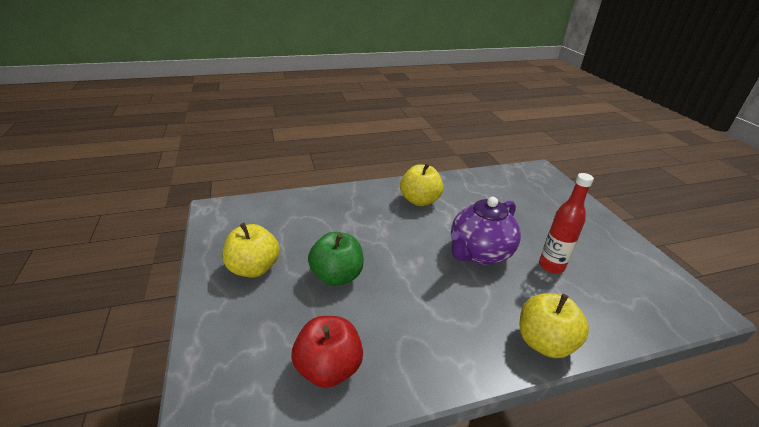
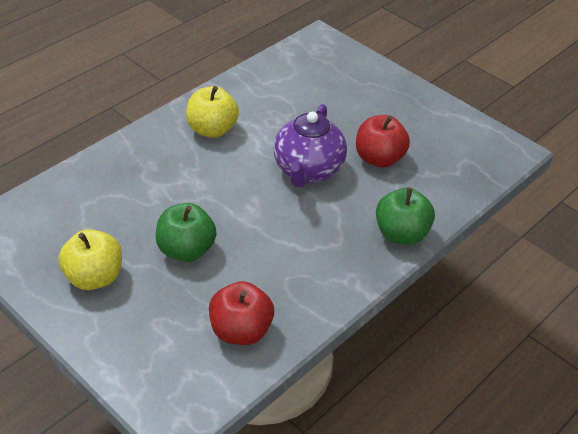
camera: 30 degrees left, 10 degrees up
(544, 342) = (401, 234): yellow apple -> green apple
(551, 266) = (379, 158): red bottle -> red apple

